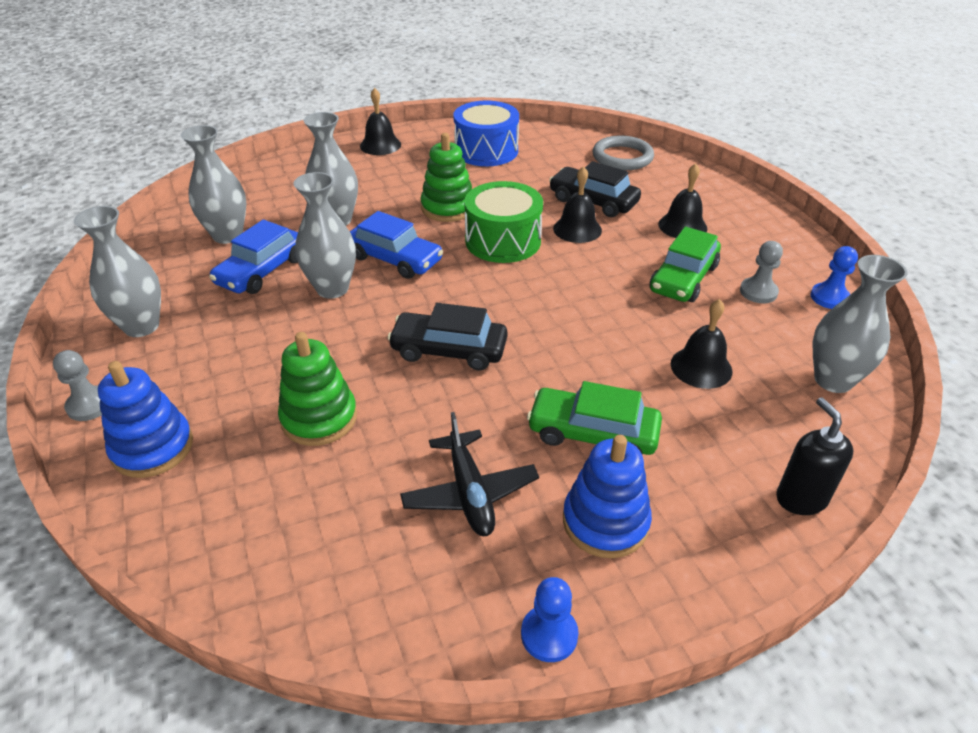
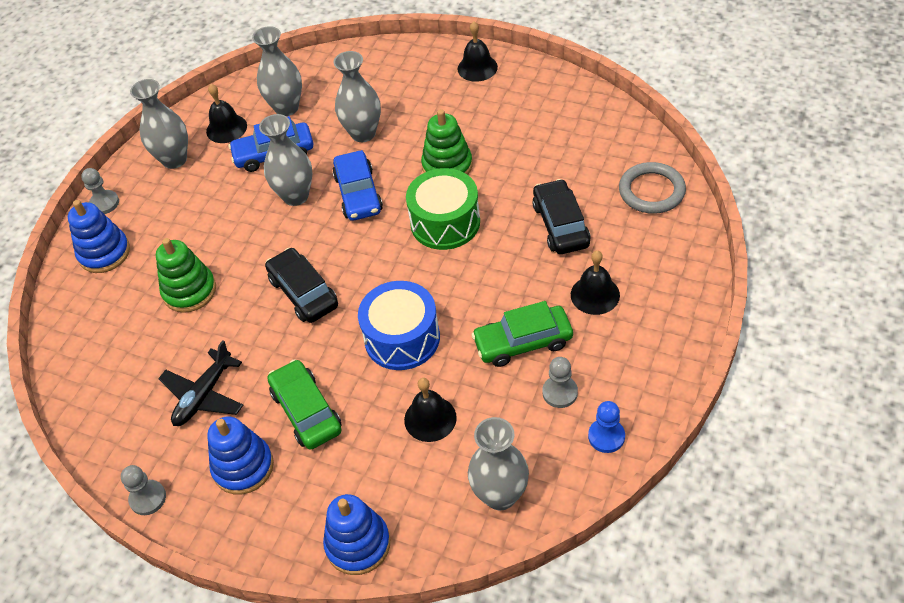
camera: 50 degrees right, 10 degrees up
(486, 151) = (549, 119): blue drum -> blue drum (402, 338)
(549, 634) = (148, 498): blue pawn -> grey pawn
(577, 229) = (511, 245): black bell -> black bell (226, 128)
(801, 498) = (358, 544): black soap dispenser -> blue stacking toy

